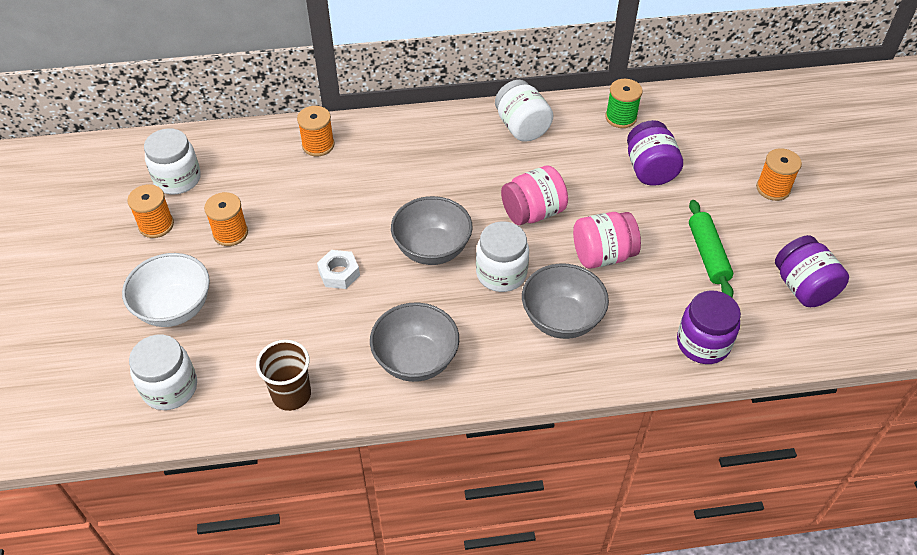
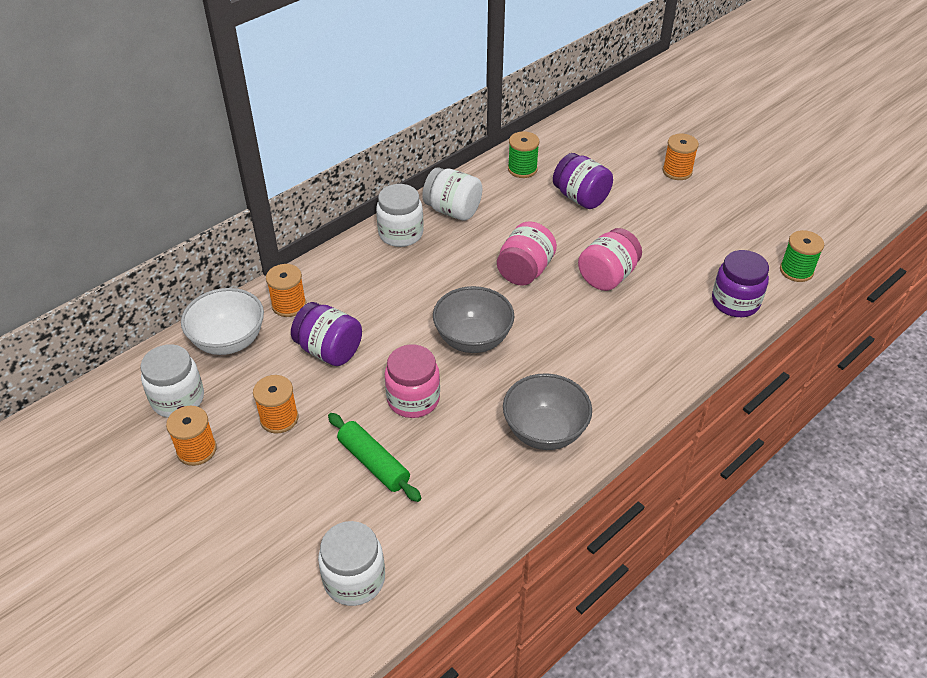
camera: 35 degrees left, 5 degrees down
(175, 308) = (290, 510): white bowl -> white bowl (229, 341)
(291, 394) = (470, 518): brown cup -> none
(339, 273) = (413, 399): white nut -> pink jar
(501, 273) = (546, 329): white jar -> white jar (401, 234)
(561, 319) = (623, 339): grey bowl -> none
(707, 254) = (678, 238): green rolling pin -> green rolling pin (373, 463)
(799, 347) = (796, 271): none -> green spool
(803, 287) = (760, 229): purple jar -> purple jar (329, 350)

